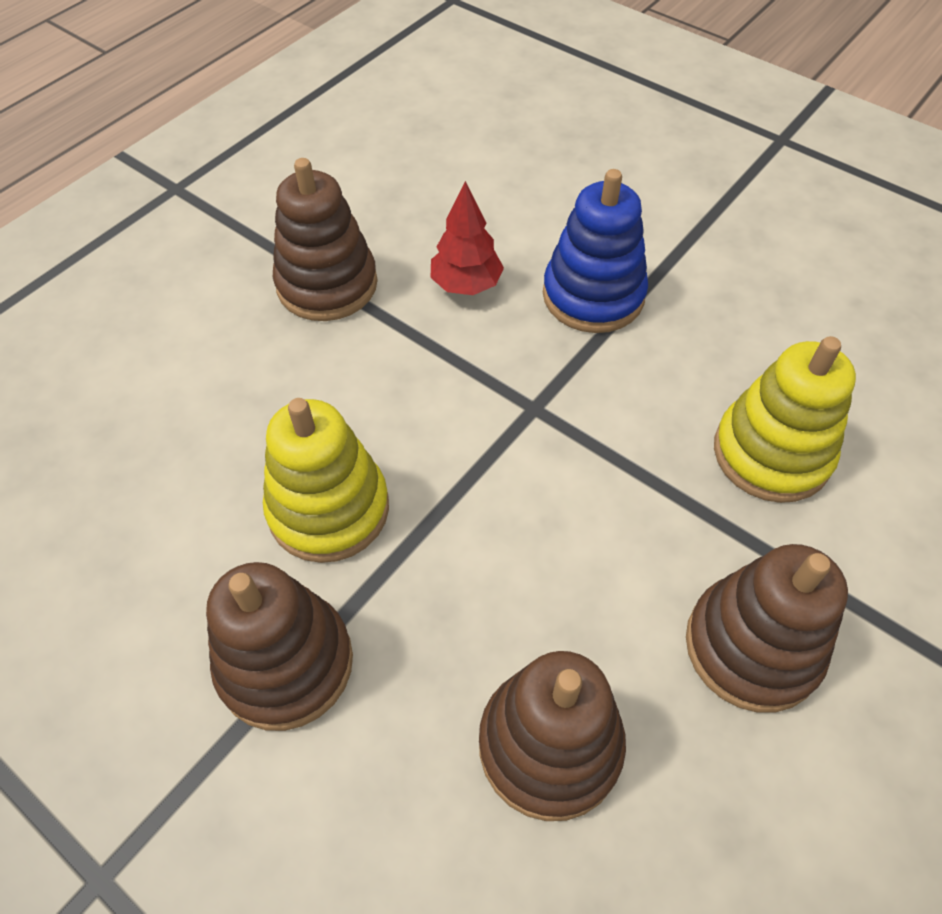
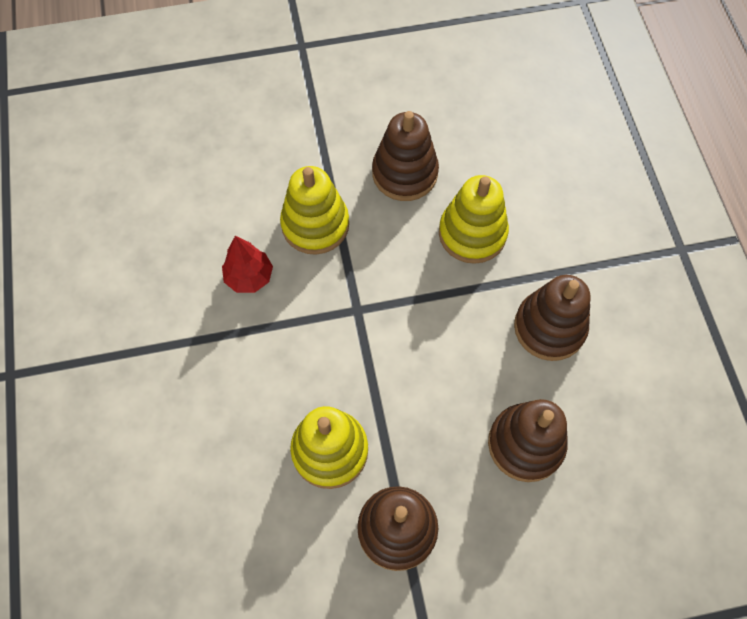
camera: 50 degrees left, 10 degrees up
(327, 284) = (179, 346): brown stacking toy -> brown stacking toy (405, 173)
(593, 295) = (315, 225): blue stacking toy -> yellow stacking toy

